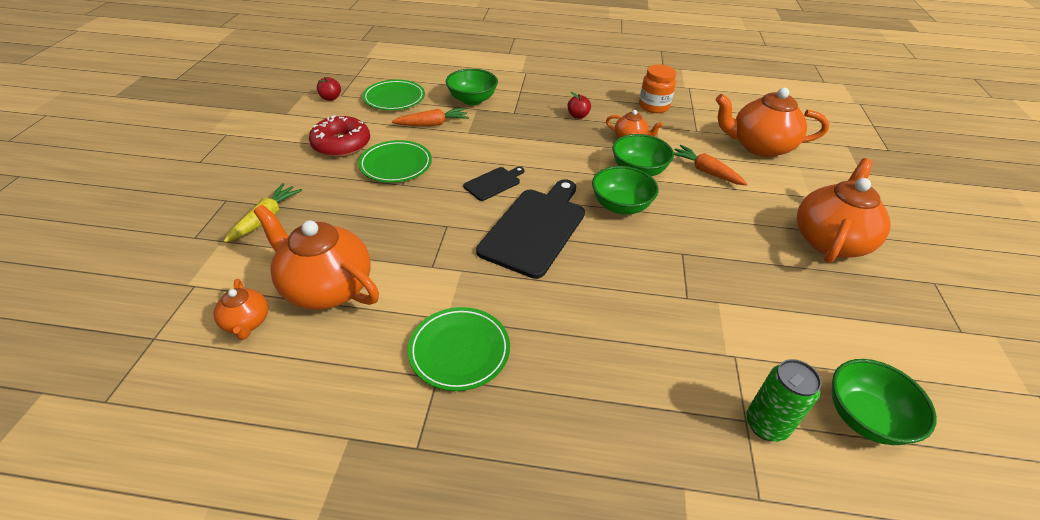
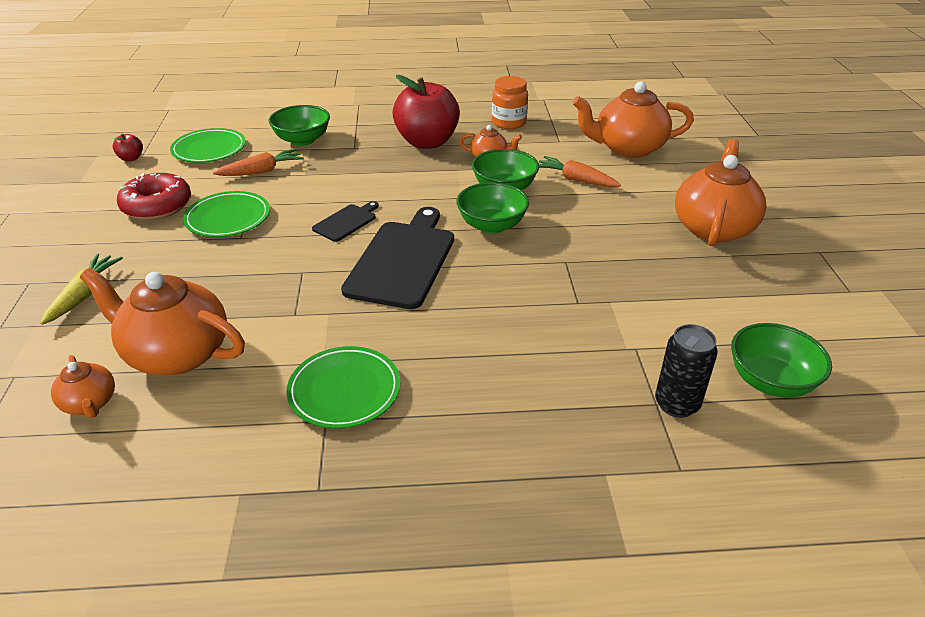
camera: 10 degrees left, 5 degrees down
(578, 116) = (427, 142): red apple -> red apple, size x2.47
(766, 425) = (676, 404): green can -> black can

